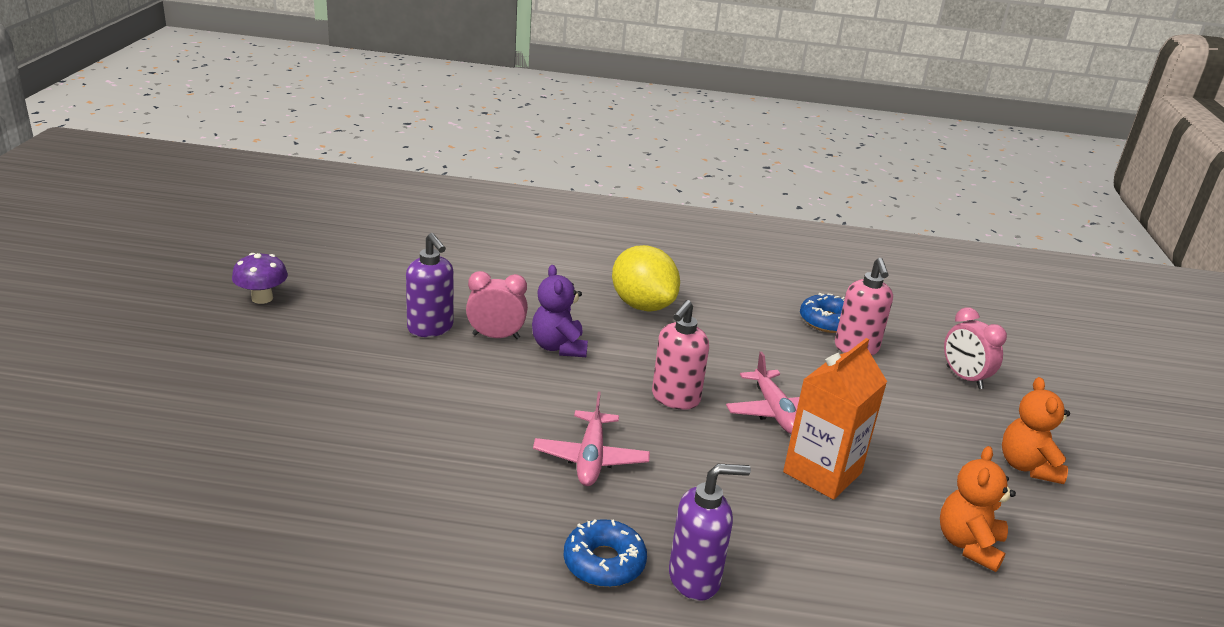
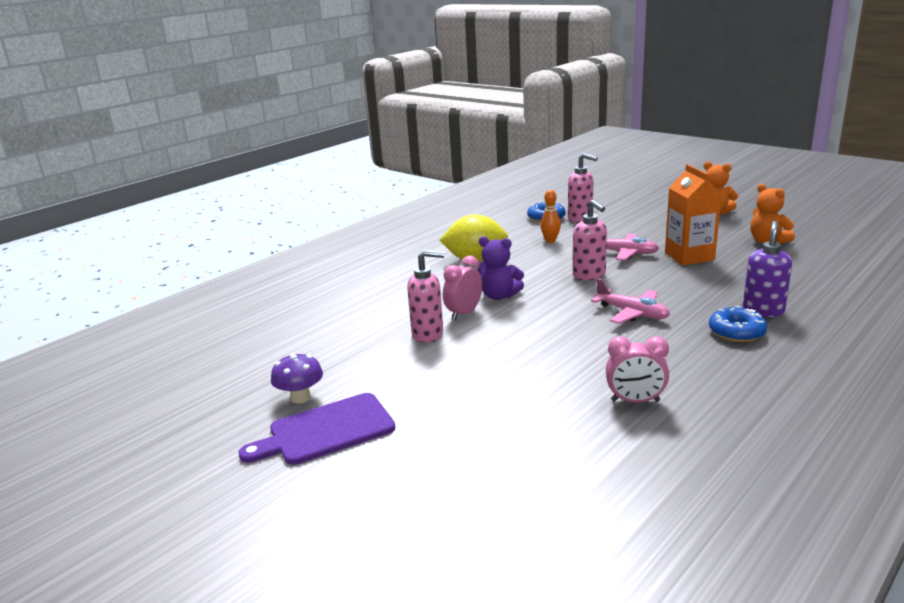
camera: 50 degrees left, 5 degrees down
(211, 330) = (326, 430): none -> purple cutting board
(430, 328) = (428, 334): purple soap dispenser -> pink soap dispenser
(755, 343) = (550, 240): none -> orange bowling pin
(964, 378) = (630, 203): pink clock -> pink clock (635, 401)

